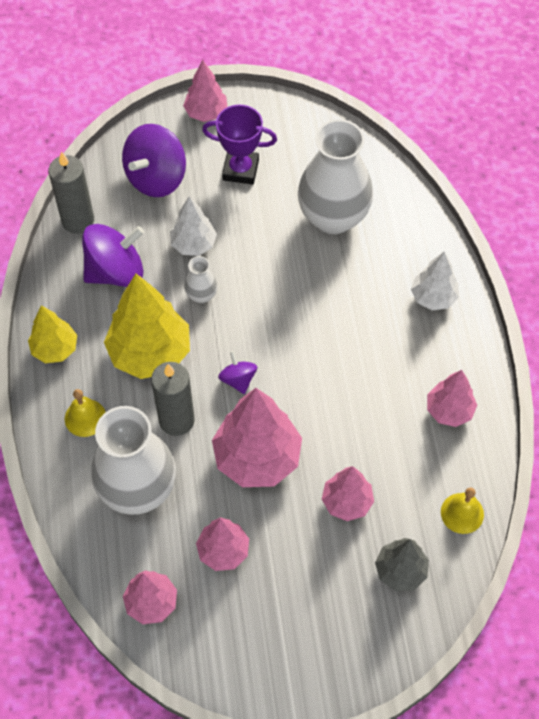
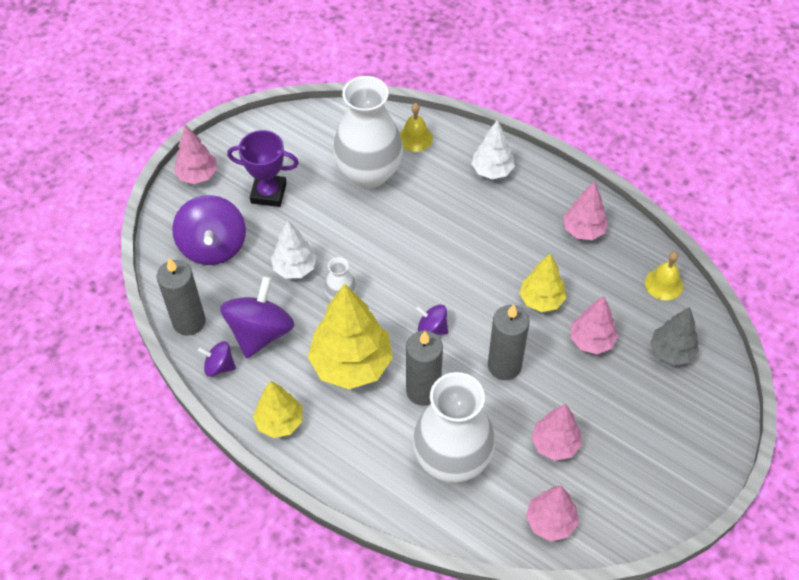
camera: 45 degrees left, 5 degrees down
(61, 271) = (219, 366): none -> purple spinning top
(85, 417) = (358, 447): yellow bell -> yellow bell (415, 138)
(240, 170) = (268, 193): purple trophy -> purple trophy turned 45 degrees clockwise
(257, 458) = (504, 366): pink tree -> grey candle
(346, 434) = (541, 300): none -> yellow tree

